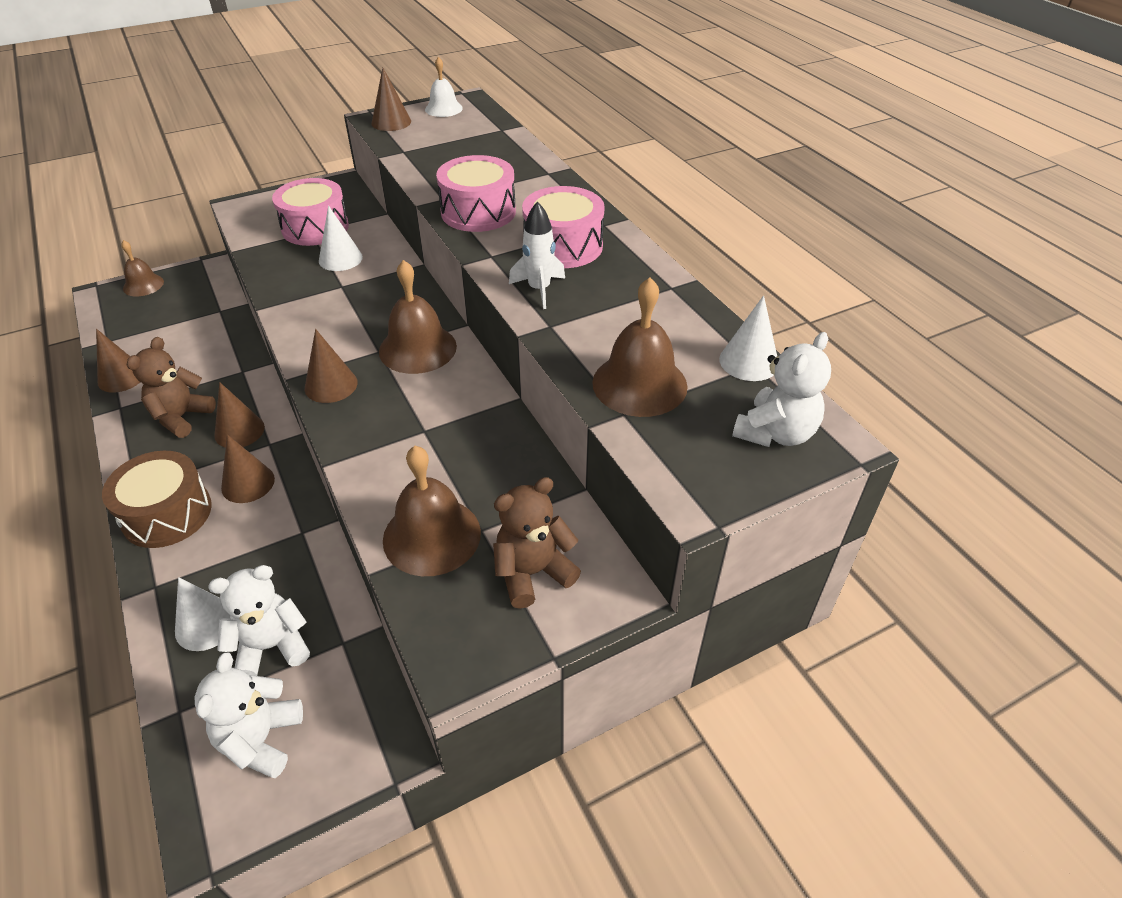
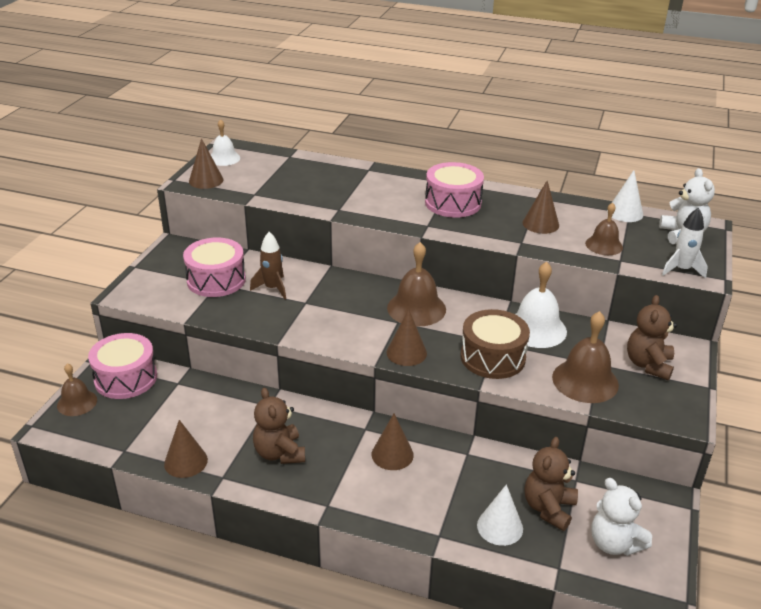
camera: 45 degrees left, 10 degrees down
(167, 513) = (375, 501): brown drum -> brown drum (492, 357)
(239, 431) = (333, 435): brown cone -> brown cone (540, 224)
(271, 646) = (548, 508): white teddy bear -> brown teddy bear
(340, 259) = (272, 288): white cone -> brown rocket
(478, 212) = (374, 207): pink drum -> pink drum (126, 378)
(488, 444) = (536, 329): none -> white bell
(539, 289) = (484, 229): white rocket -> white rocket (681, 270)
(639, 384) = (604, 245): brown bell -> brown bell, size x0.63

